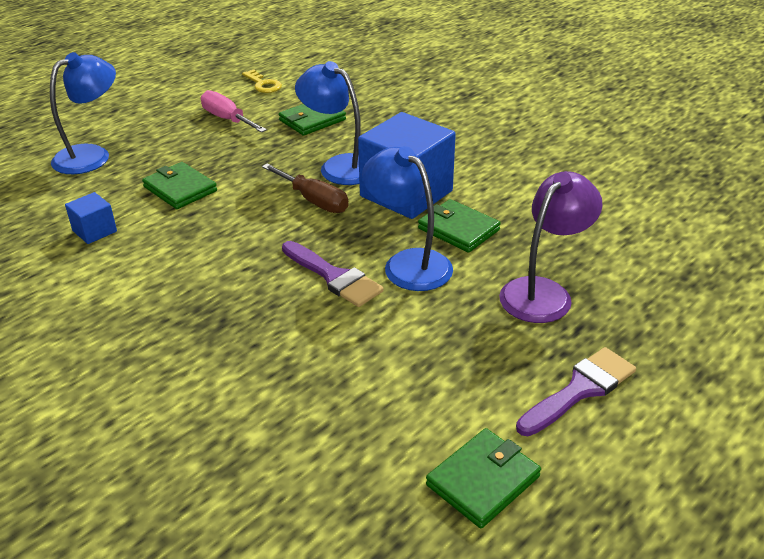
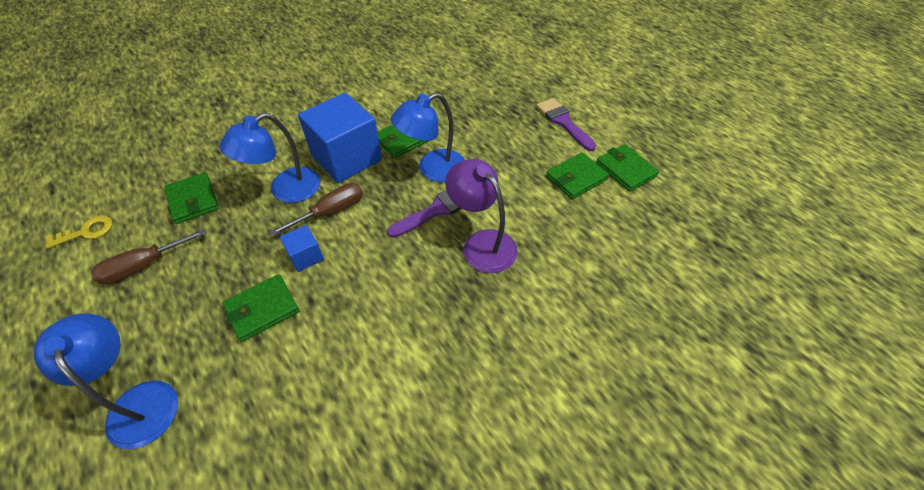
camera: 80 degrees left, 15 degrees up
(94, 231) = (306, 385): blue cube -> blue cube (305, 256)
(227, 119) = (144, 266): pink screwdriver -> brown screwdriver
(439, 412) = (576, 178): none -> green wallet
(543, 292) = (480, 117): purple lamp -> purple lamp (482, 243)

